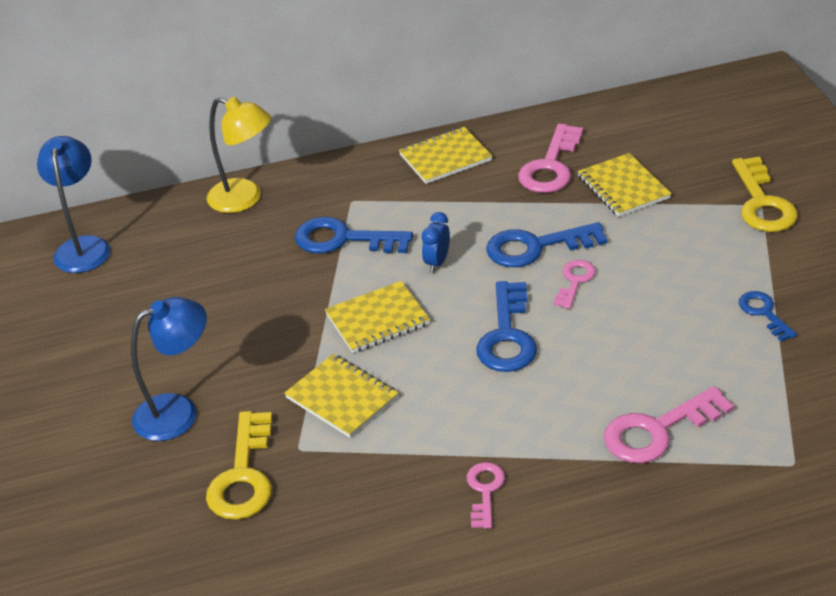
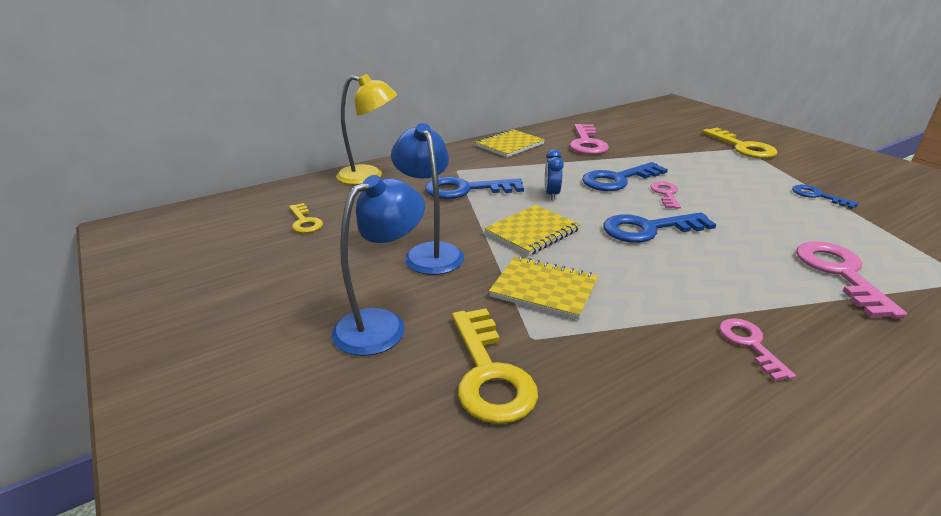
camera: 20 degrees left, 10 degrees down
(83, 246) = (233, 215): blue lamp -> blue lamp (430, 252)
(151, 267) = (304, 222): none -> yellow key
(507, 335) = (649, 229): blue key -> blue key turned 90 degrees clockwise
(623, 187) = (645, 148): yellow notebook -> none
(658, 430) = (840, 274): pink key -> pink key turned 135 degrees clockwise

